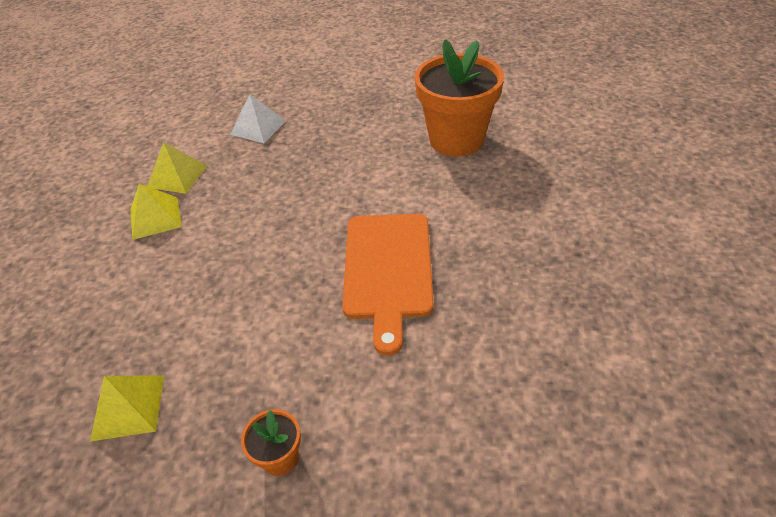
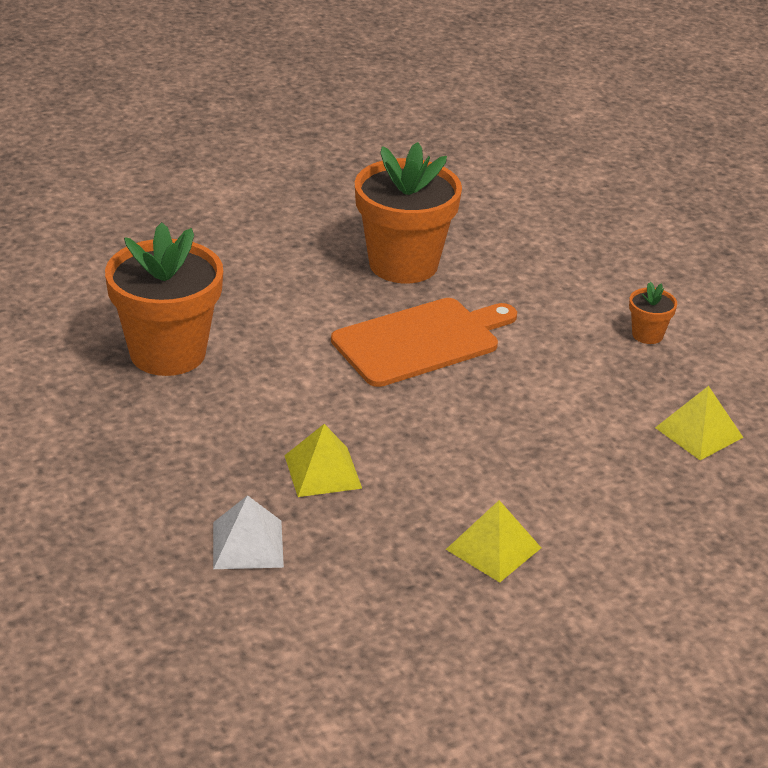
camera: 125 degrees left, 10 degrees down
(177, 176) = (408, 573): yellow pyramid -> yellow pyramid (322, 471)
(513, 305) = (403, 264): none -> orange flower pot

